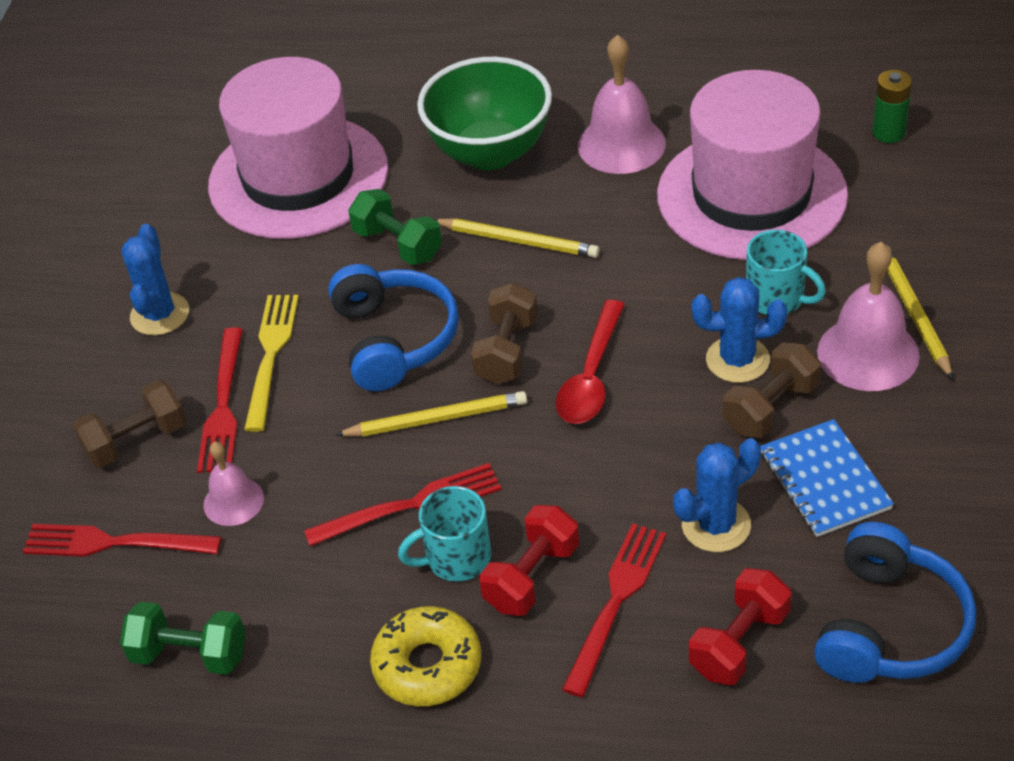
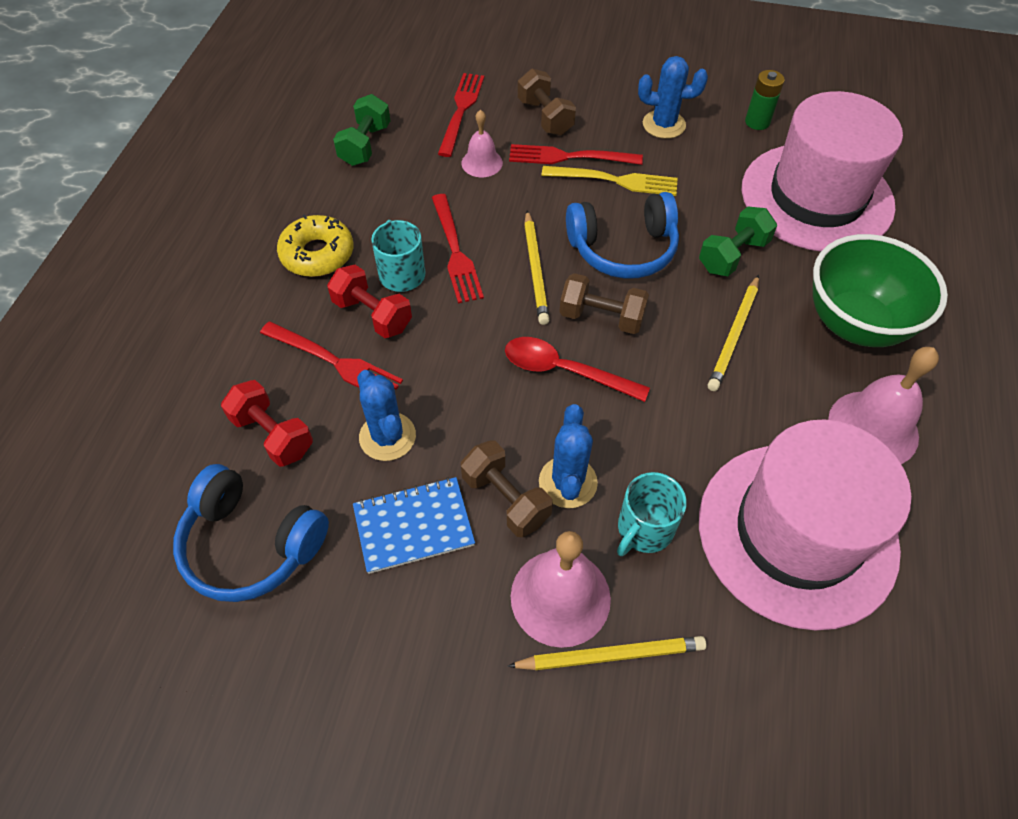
camera: 90 degrees right, 10 degrees up
(888, 133) = (911, 701): green battery -> green battery (757, 122)

